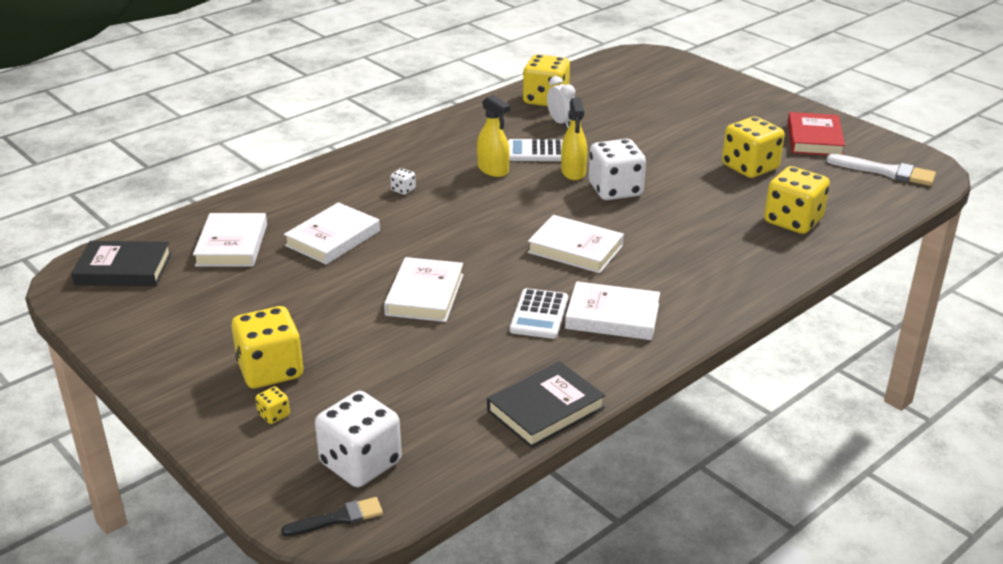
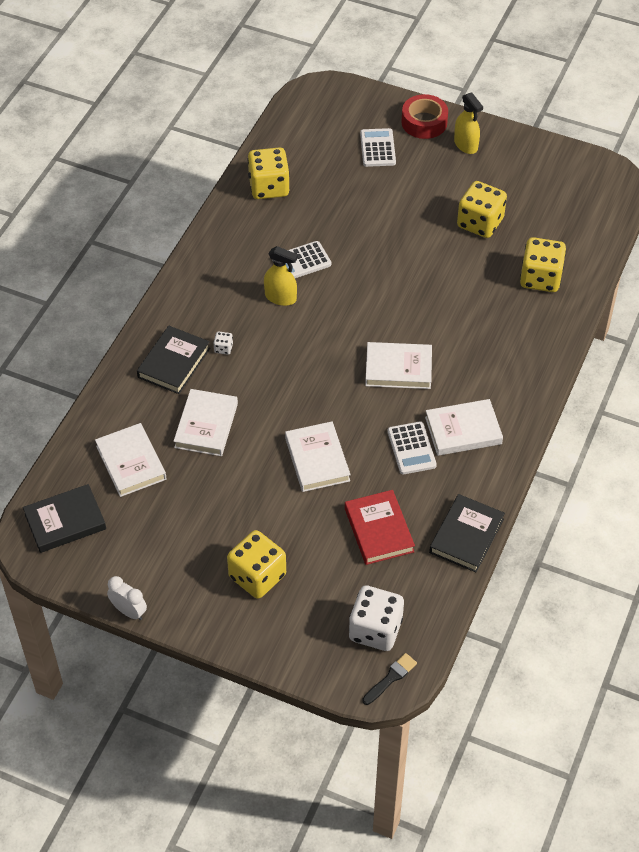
camera: 25 degrees left, 20 degrees up
(274, 415) = (289, 614): yellow dice -> none
(345, 188) = (174, 363): none -> black book
(560, 123) = (300, 215): white clock -> white clock (129, 611)
(573, 172) = (346, 277): yellow spray bottle -> yellow spray bottle (466, 145)
(615, 190) = (391, 288): white dice -> none
(676, 98) = (377, 148): none -> white calculator
(738, 92) = (424, 122): none -> red tape
(814, 139) = (513, 168): red book -> red book (379, 530)
(886, 172) = (584, 193): white brush -> none

